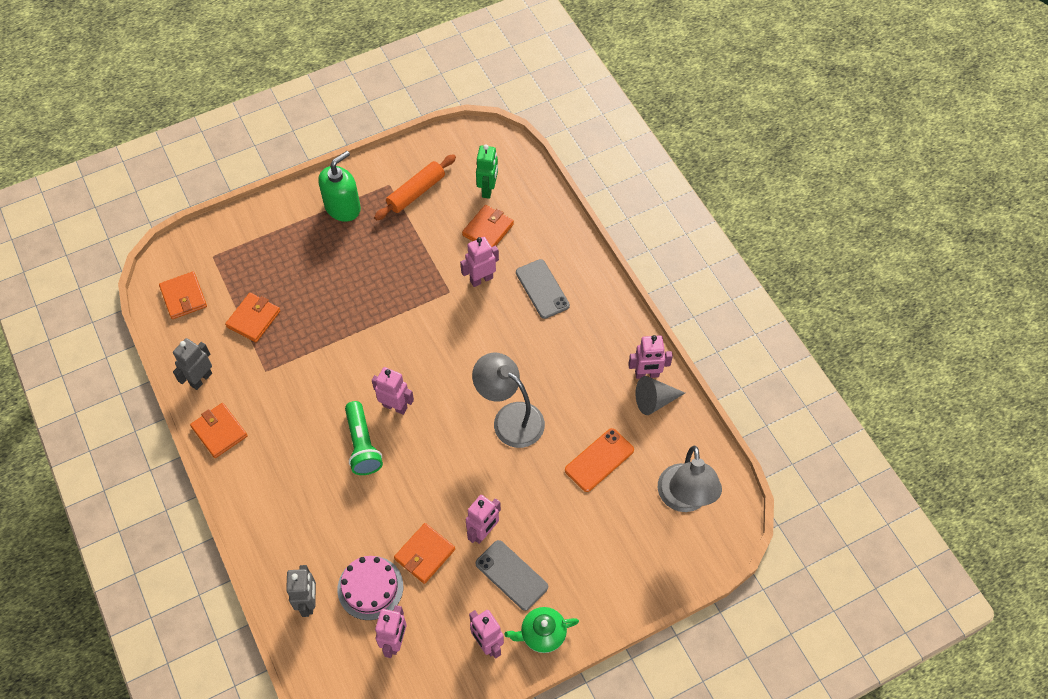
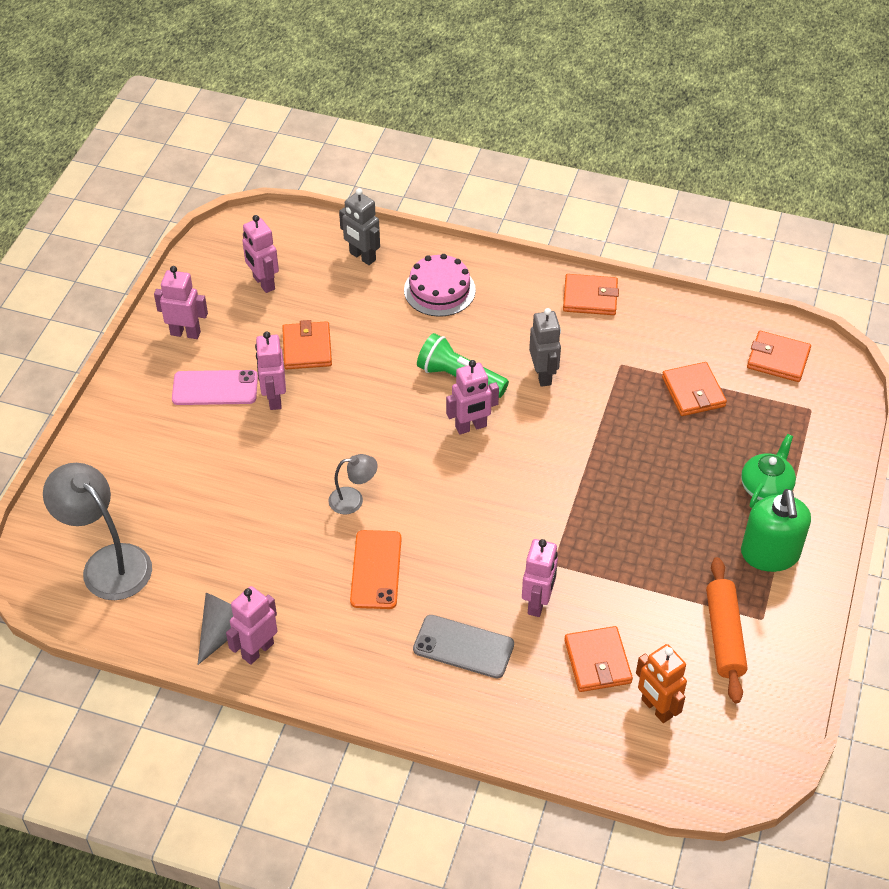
camera: 135 degrees right, 10 degrees down
(201, 379) = (662, 317): grey robot -> grey robot (543, 375)
(370, 587) = (325, 298): pink cake -> pink cake (439, 290)
(488, 189) = (656, 708): green robot -> orange robot
(510, 418) = (353, 500): grey lamp -> grey lamp, size x0.52
(511, 575) = (215, 388): grey phone -> pink phone
(542, 634) = (145, 370): green teapot -> green teapot (766, 487)
(599, 460) = (227, 532): orange phone -> orange phone (376, 569)

